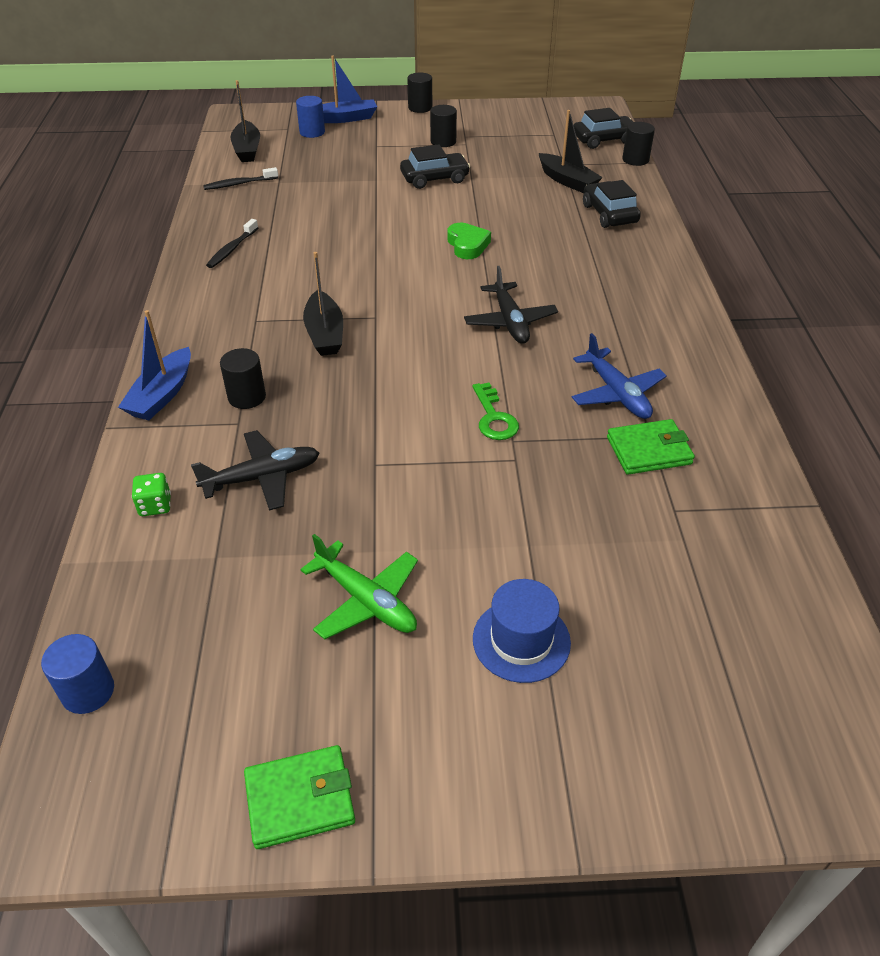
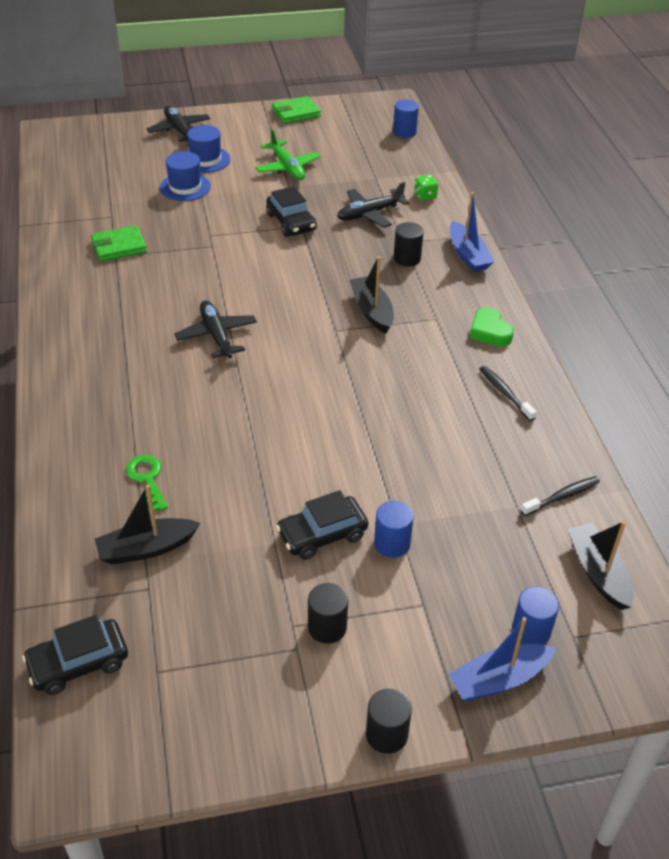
camera: 170 degrees right, 0 degrees up
(162, 395) = (468, 255): blue boat -> blue boat turned 150 degrees clockwise
(232, 249) = (505, 393): black toothbrush -> black toothbrush turned 45 degrees counterclockwise
(366, 600) = (287, 167): green plane -> green plane turned 150 degrees counterclockwise
(384, 171) = (392, 543): none -> blue cylinder
(467, 245) = (265, 421): green heart -> green heart (489, 332)
(494, 418) = (226, 258): green key -> green key (147, 479)
(558, 566) = (185, 187): none -> blue hat
(567, 181) = (146, 548): black boat -> black boat turned 60 degrees counterclockwise
(580, 753) = (179, 130): none -> black plane
(609, 214) = (102, 488): black car -> black car (291, 222)
(617, 393) = (133, 282): blue plane -> none
(635, 160) = (41, 611): black cylinder -> none

